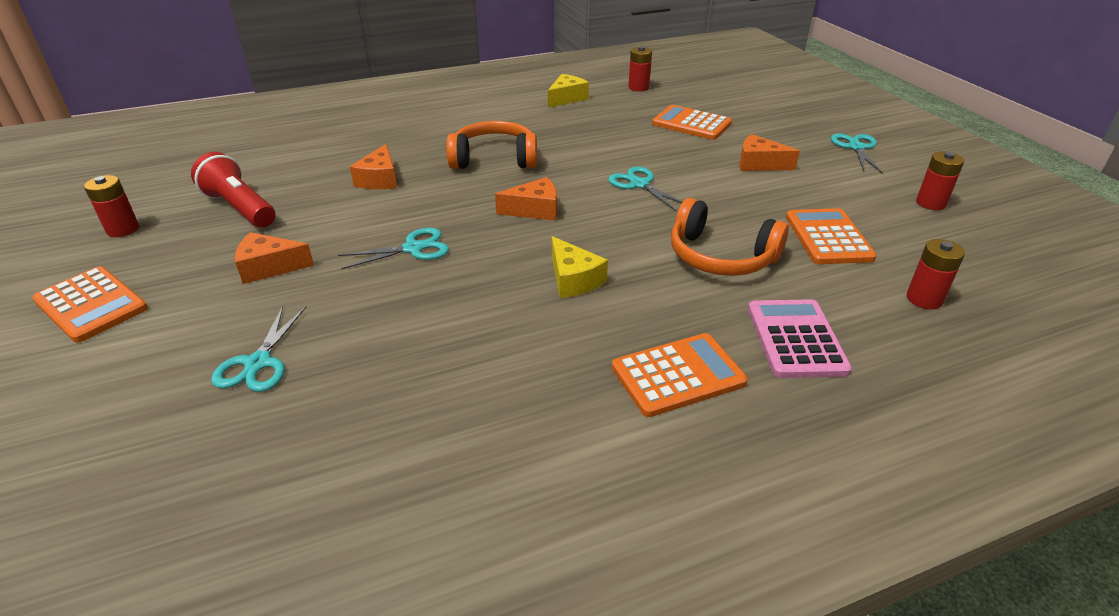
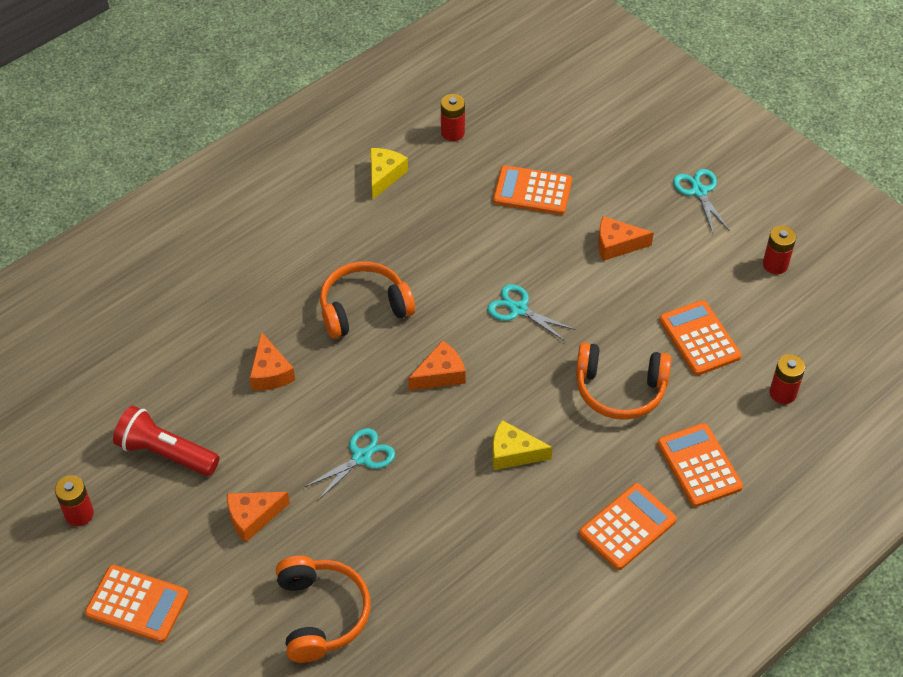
camera: 20 degrees left, 15 degrees up
(258, 363) = (321, 614): turquoise scissors -> orange headphones
(573, 279) = (513, 453): yellow cheese -> yellow cheese turned 150 degrees clockwise
(796, 339) = (699, 465): pink calculator -> orange calculator

